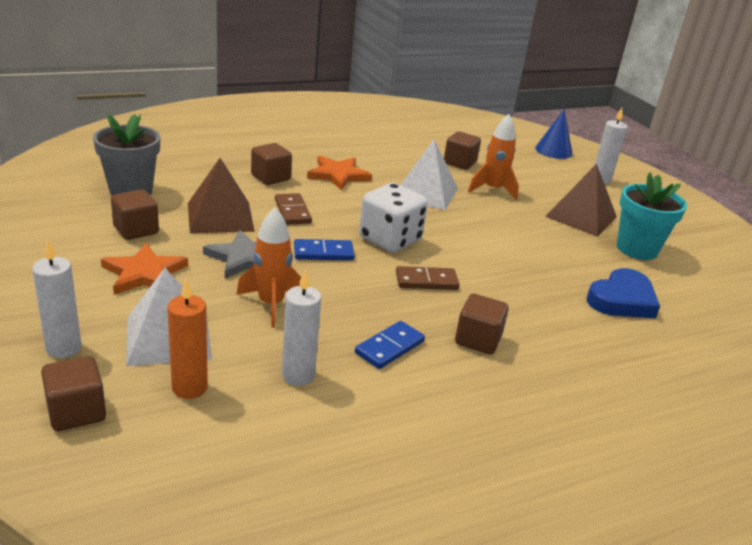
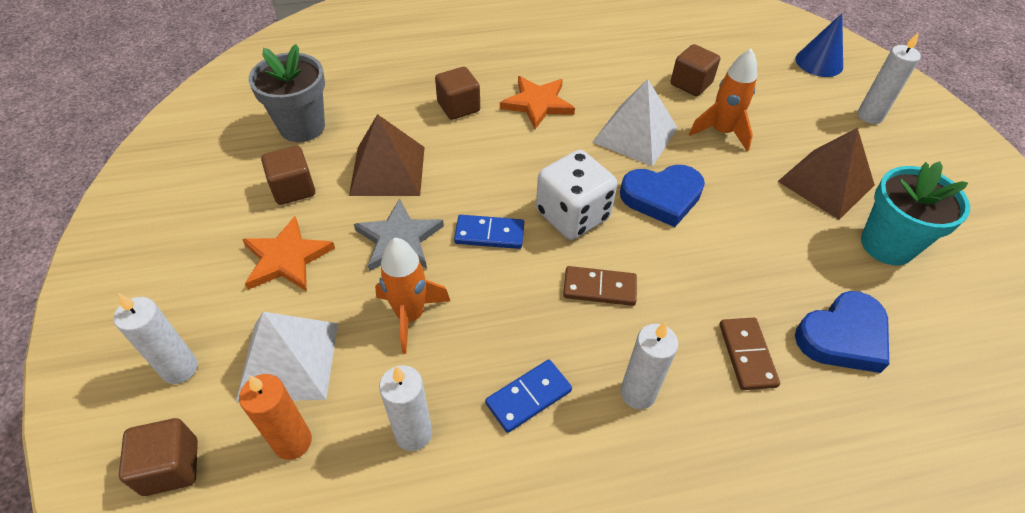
camera: 15 degrees right, 20 degrees up
(292, 211) = (470, 164): brown domino -> brown domino (747, 355)
(459, 227) = (662, 197): none -> blue heart
(478, 340) = (637, 393): brown cube -> white candle

